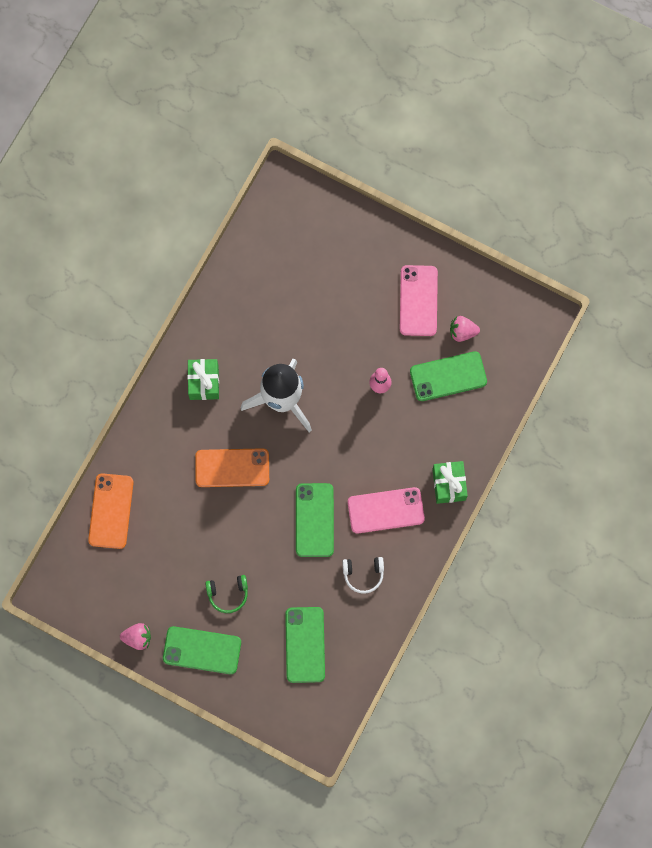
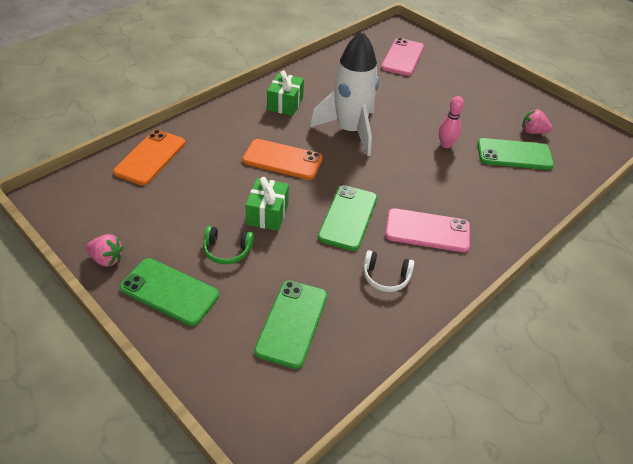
camera: 15 degrees right, 30 degrees down
(418, 301) = (495, 105): pink phone -> pink phone (402, 57)
(449, 484) = (502, 229): green gift -> green gift (267, 214)

